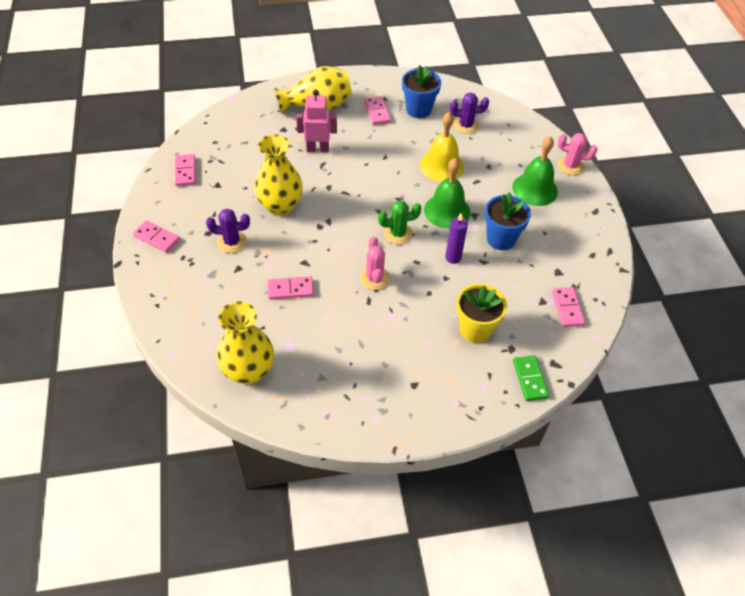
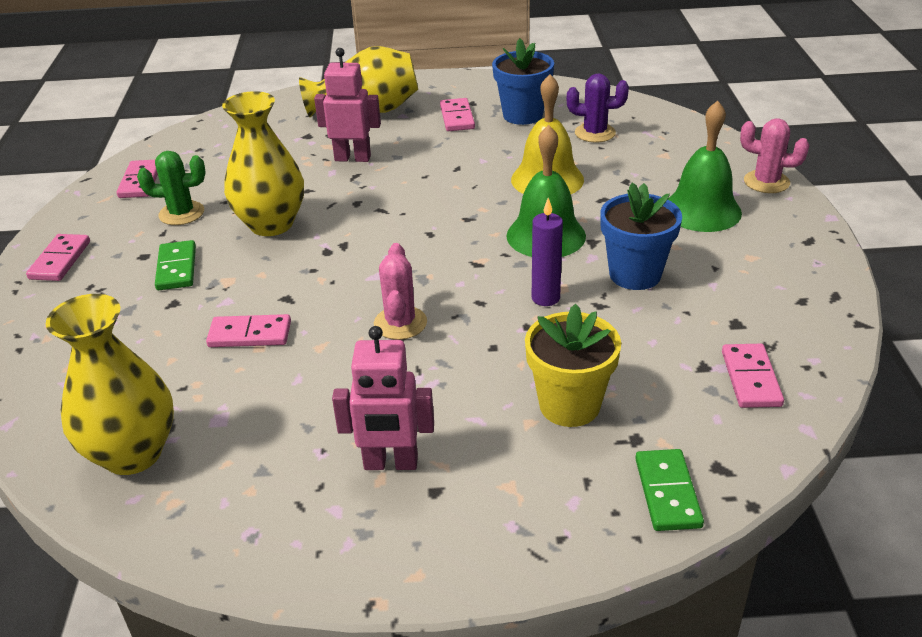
camera: 10 degrees right, 15 degrees down
(157, 238) = (60, 260): pink domino -> pink domino turned 60 degrees clockwise
(231, 242) = (176, 268): purple cactus -> green domino
(388, 370) = (390, 463): none -> pink robot
(398, 233) = (455, 263): green cactus -> green cactus (181, 213)

